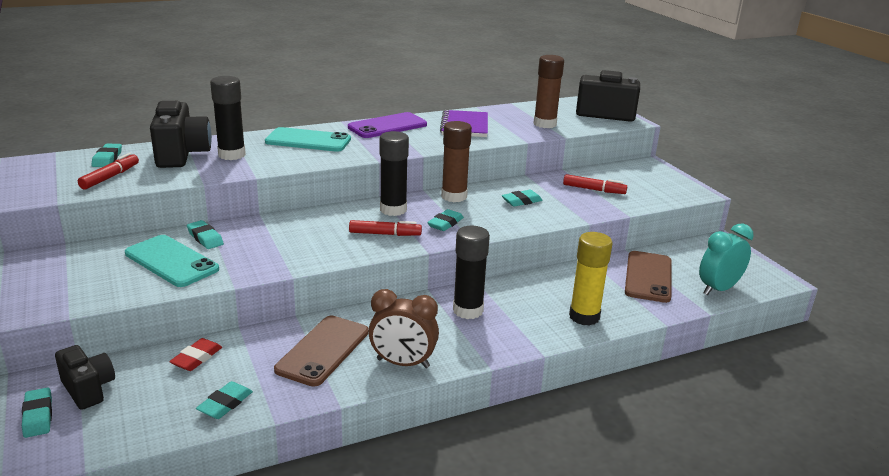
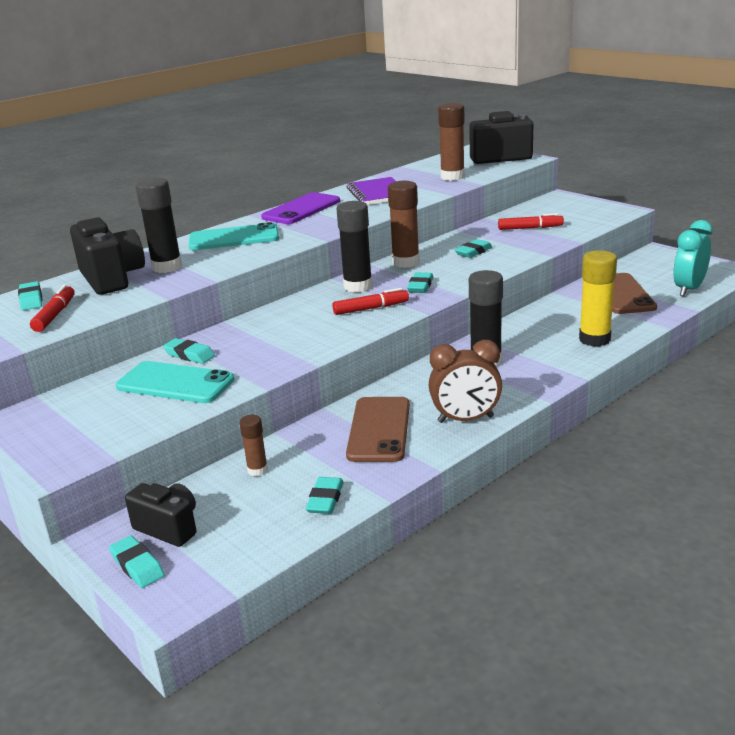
camera: 15 degrees left, 0 degrees up
(196, 358) = (257, 470): red eraser -> brown glue stick

